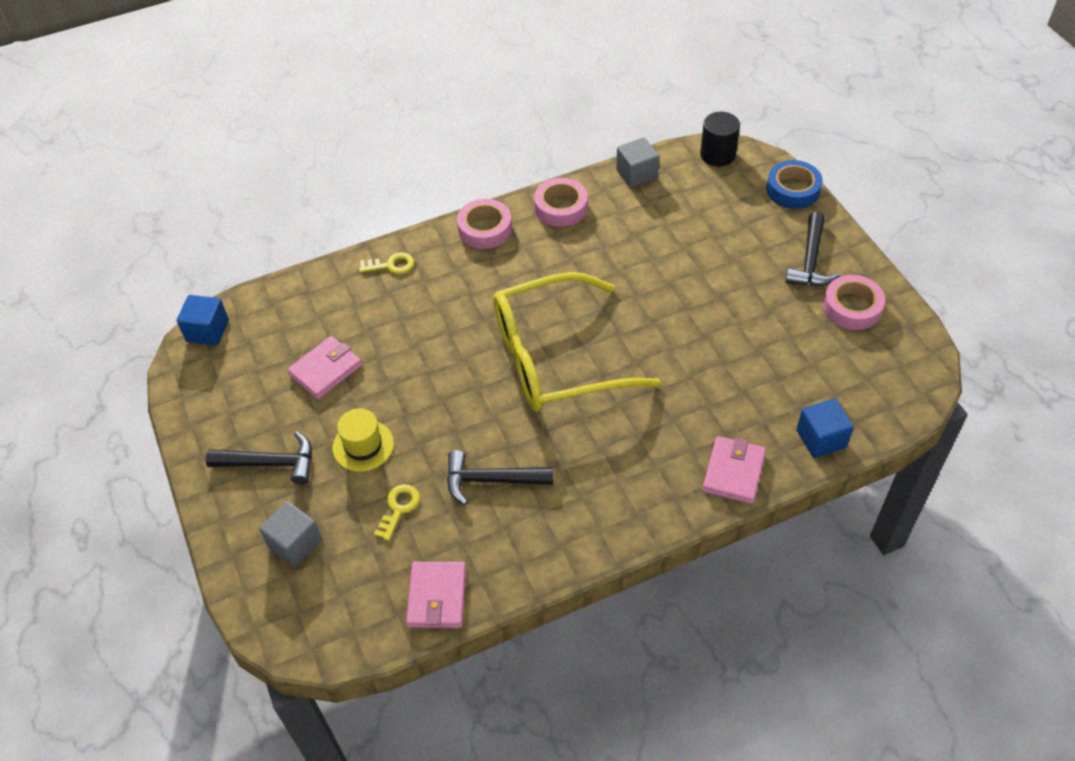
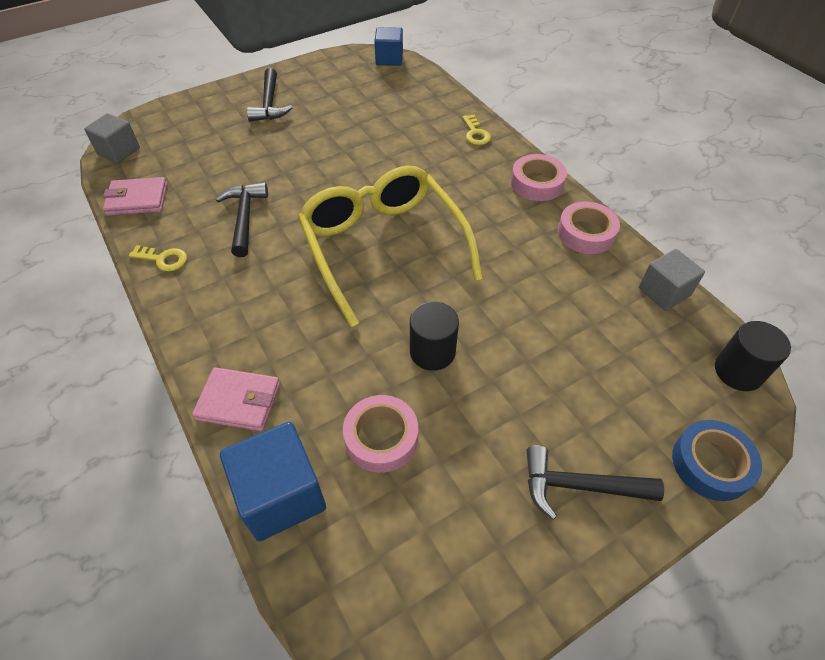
camera: 80 degrees right, 0 degrees up
(295, 543) = (199, 125): grey cube -> grey cube (119, 151)
(326, 370) = (357, 116): pink wallet -> none
(363, 445) = (284, 144): yellow hat -> none
(399, 508) = (223, 170): yellow key -> yellow key (163, 259)
(688, 331) = (432, 352): none -> black cylinder
(821, 438) = (281, 495): blue cube -> blue cube, size x1.51
(852, 307) = (505, 541): pink tape -> pink tape (381, 437)

